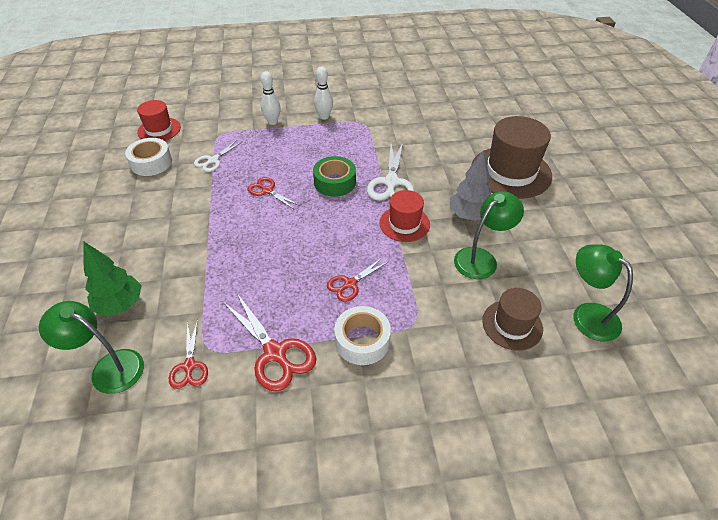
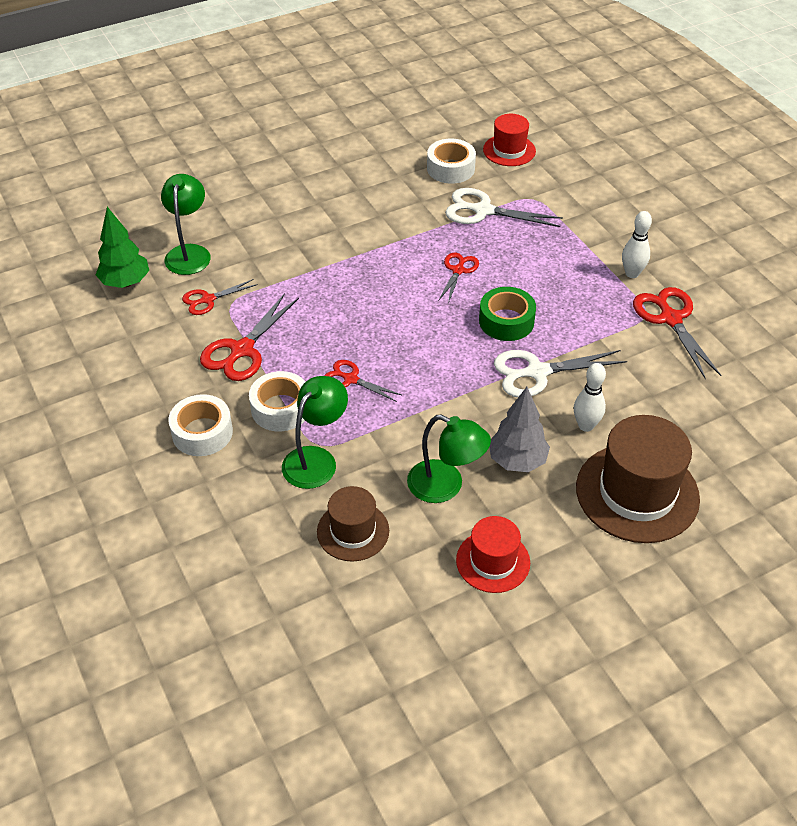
camera: 70 degrees right, 0 degrees up
(120, 305) = (255, 231): green tree -> green tree (126, 282)
(213, 160) = (483, 211): white scissors -> white scissors, size x1.64
(272, 122) = (587, 232): white bowling pin -> white bowling pin (586, 425)
(366, 411) = (202, 432): none -> white tape
(373, 115) = (670, 319): none -> red scissors
(404, 224) = (468, 402): red hat -> red hat (493, 561)
(587, 315) = (400, 605): green lamp -> green lamp (316, 459)

